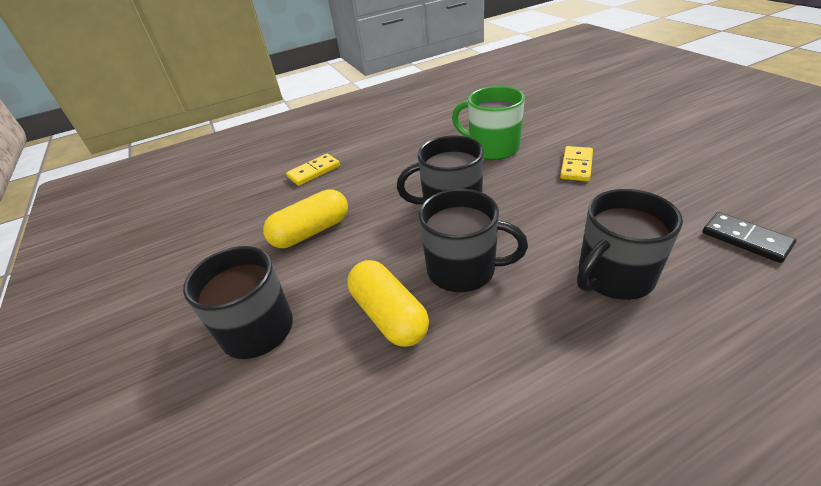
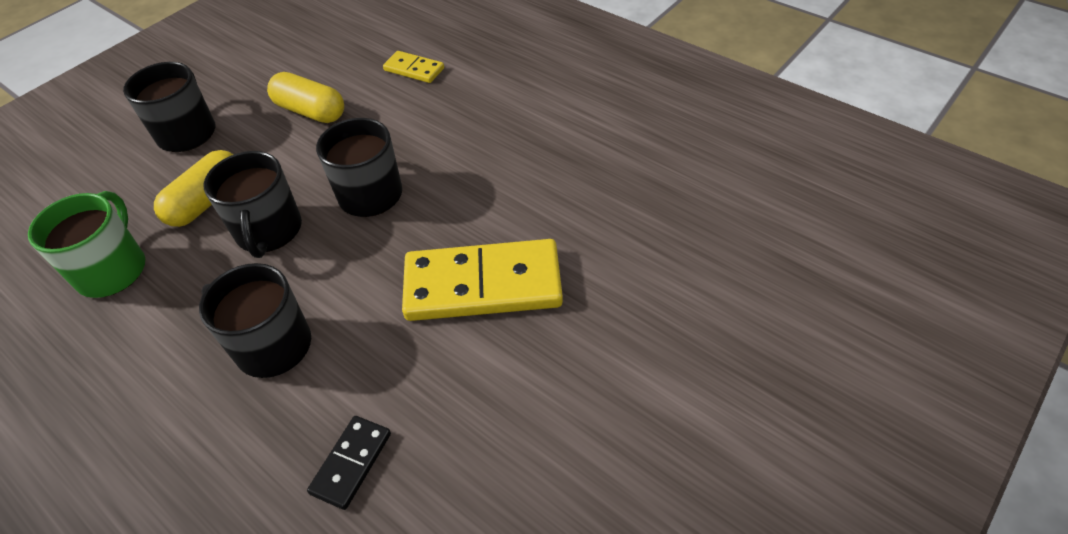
camera: 65 degrees right, 10 degrees up
(492, 148) = (507, 195): green mug -> green mug (113, 269)
(576, 166) = (483, 284): yellow domino -> yellow domino, size x2.07

